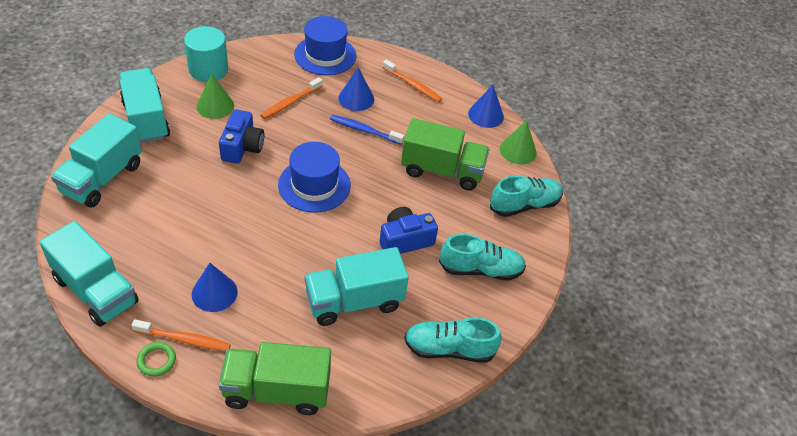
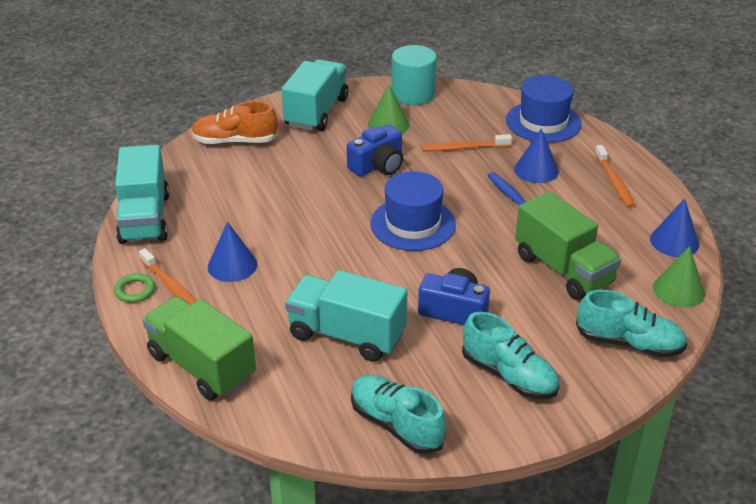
camera: 45 degrees right, 10 degrees down
(102, 178) = (235, 141): turquoise truck -> orange shoe

